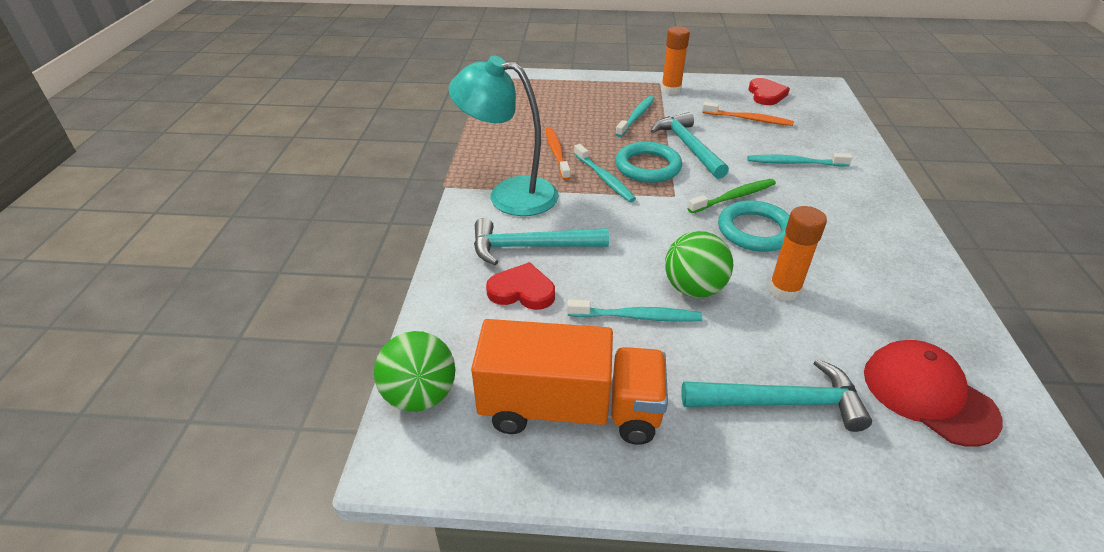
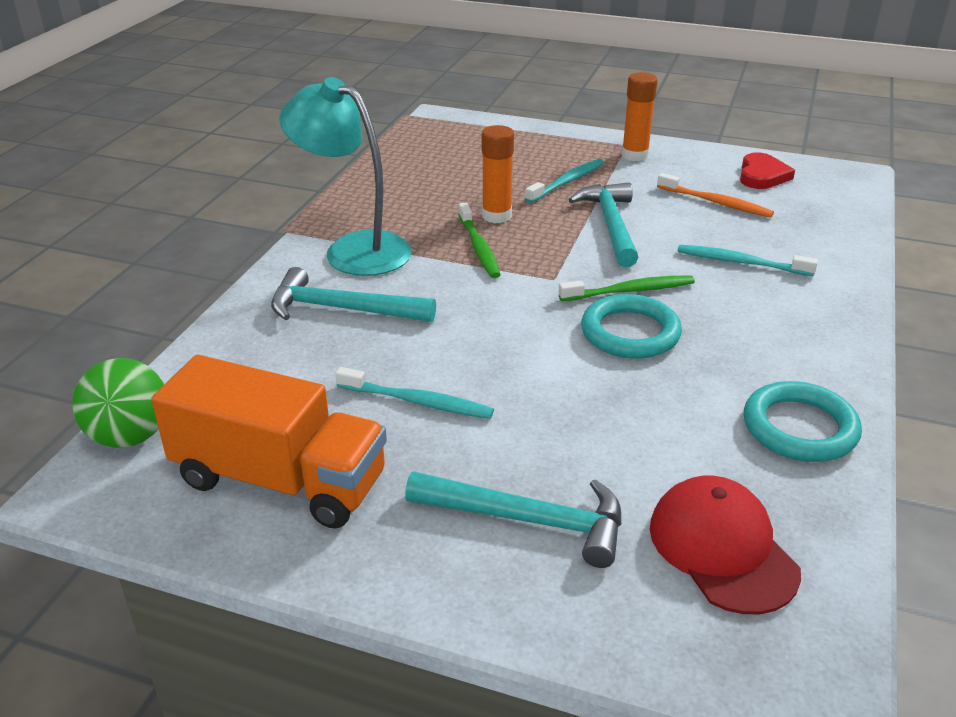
camera: 15 degrees right, 5 degrees down
(522, 291) = (303, 353): red heart -> none
(556, 153) = (439, 212): orange toothbrush -> none
(604, 178) = (478, 247): turquoise toothbrush -> green toothbrush
(647, 166) = (542, 241): turquoise ring -> turquoise ring (799, 428)
(693, 289) = (506, 384): green ball -> none
(784, 290) = (619, 404): orange glue stick -> orange glue stick (496, 216)

